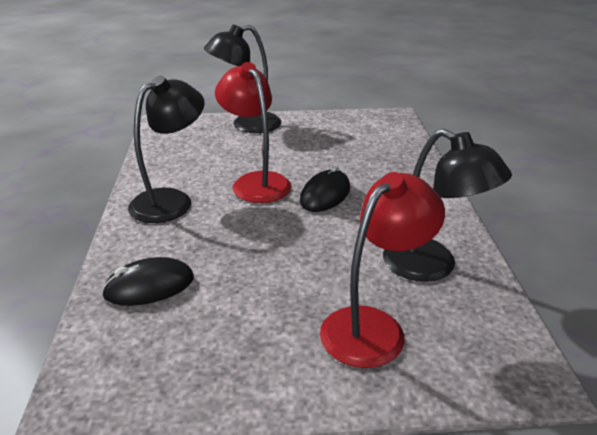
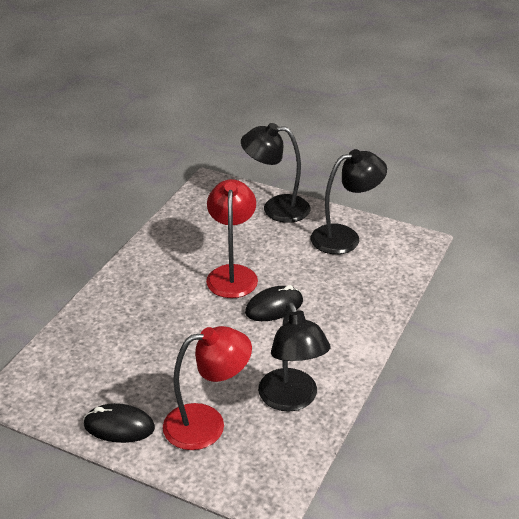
camera: 30 degrees right, 5 degrees up
(149, 286) = (94, 336): black mouse -> black mouse (119, 426)
(171, 200) = (157, 269): black lamp -> black lamp (345, 237)

